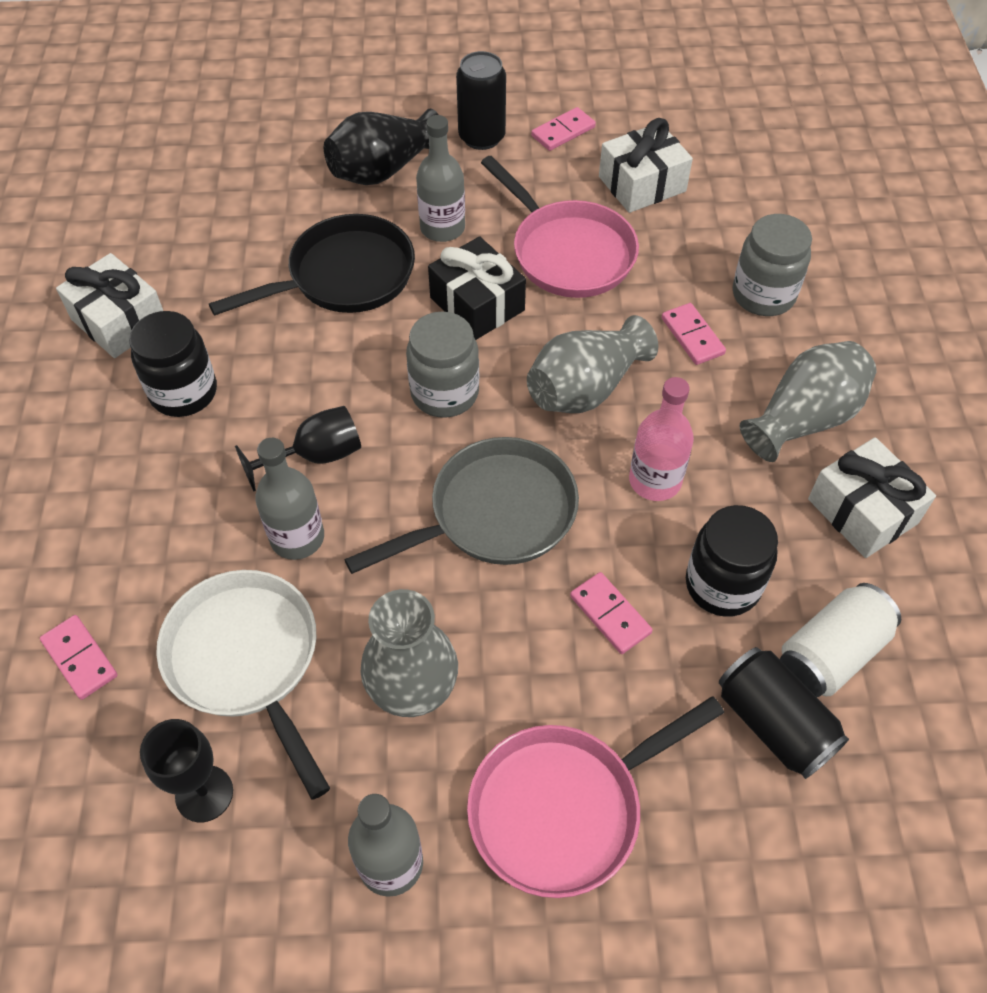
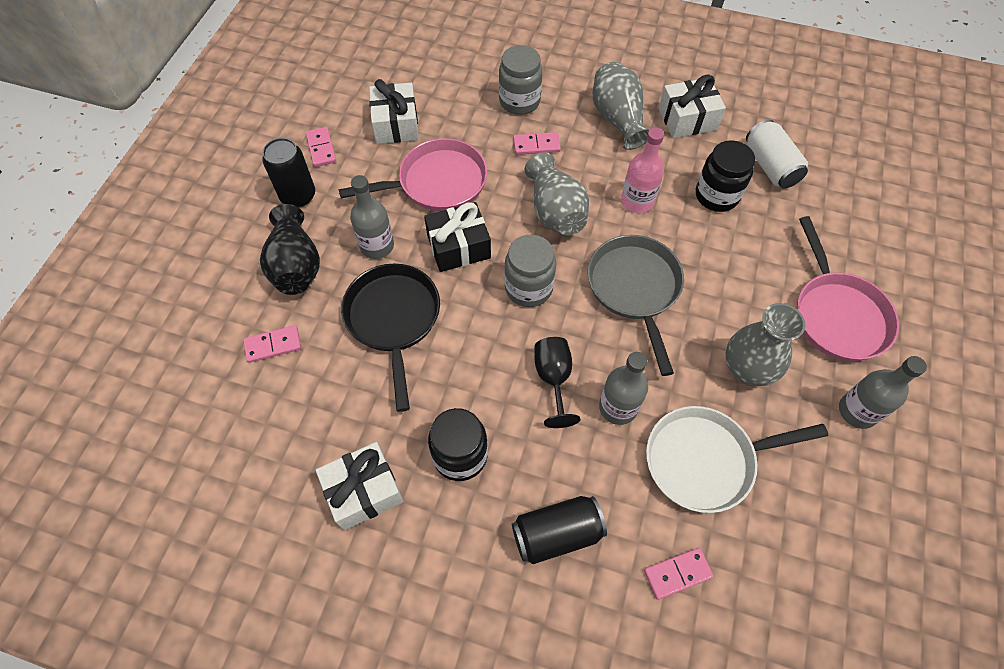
camera: 70 degrees left, 5 degrees up
(204, 793) = (796, 508): black goblet -> none
(610, 614) = (722, 253): pink domino -> pink domino (273, 345)
(774, 723) = (805, 205): black can -> black can (557, 534)

